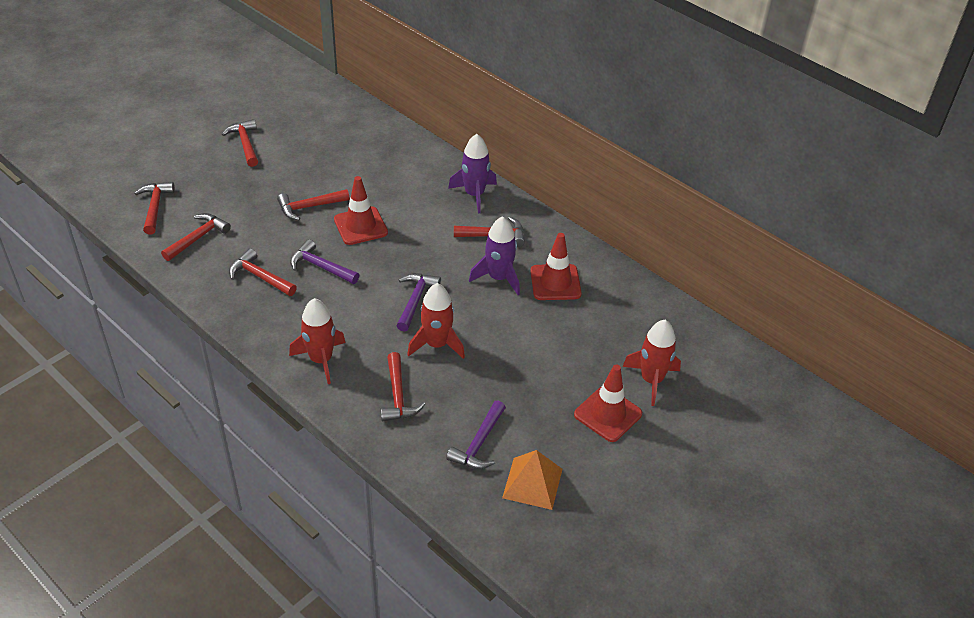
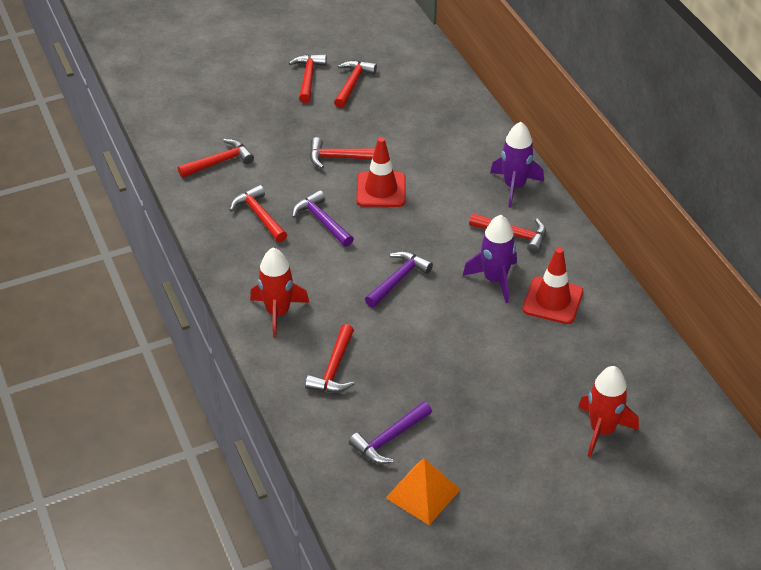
camera: 25 degrees right, 0 degrees up
(155, 207) = (194, 122): red hammer -> red hammer (352, 84)
(437, 344) = (397, 329): red rocket -> none
(608, 414) = (536, 450): red traffic cone -> none

